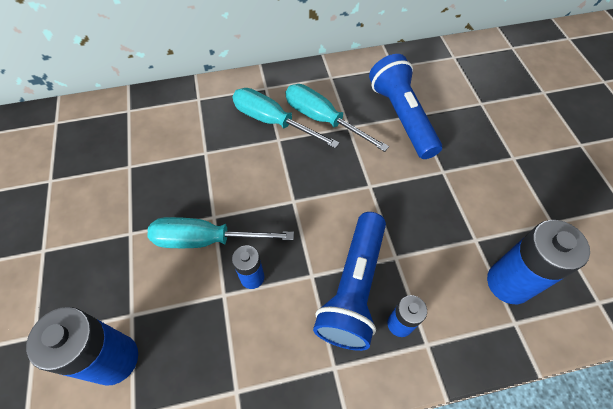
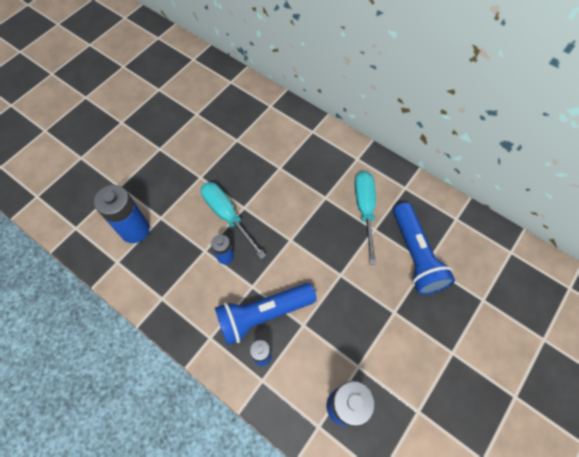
camera: 50 degrees right, 5 degrees up
(272, 121) = (335, 183): turquoise screwdriver -> none
(402, 117) = (415, 255): blue flashlight -> blue flashlight turned 135 degrees clockwise

